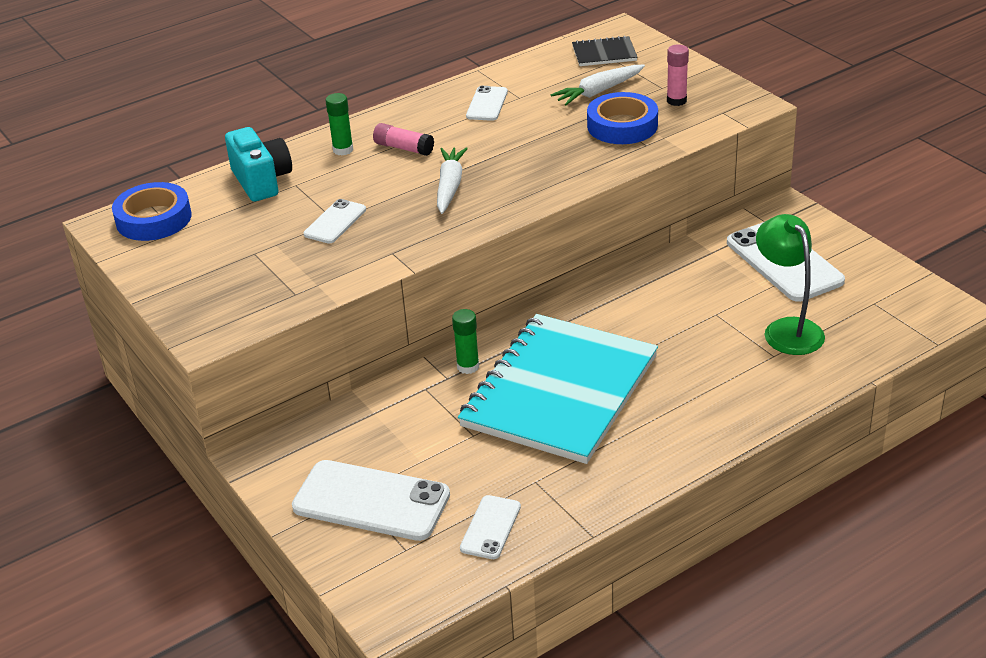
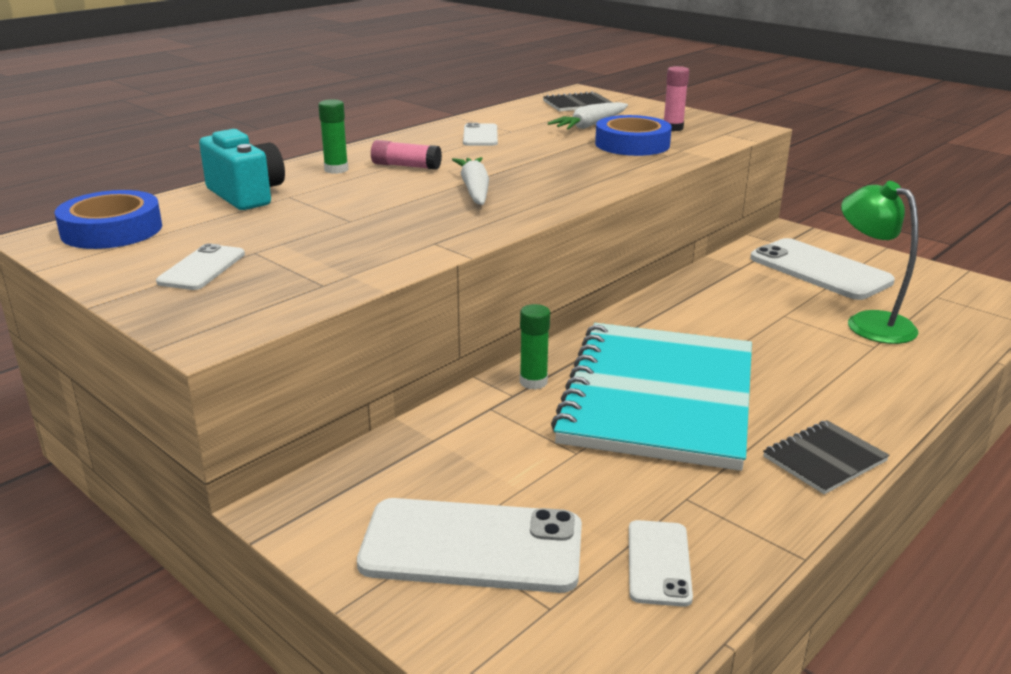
camera: 15 degrees left, 10 degrees down
(335, 222) = (350, 222): white phone -> white phone (202, 268)
(657, 460) = (824, 459): none -> black notebook

